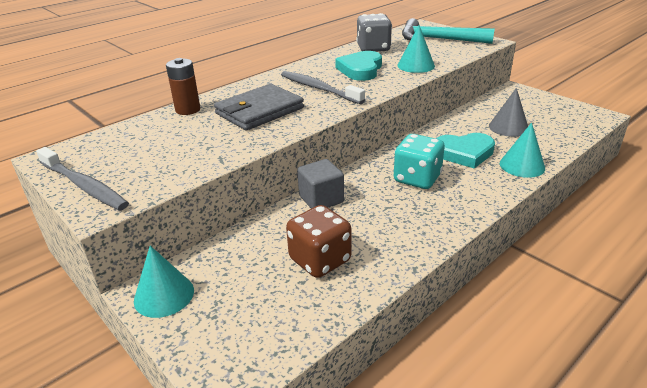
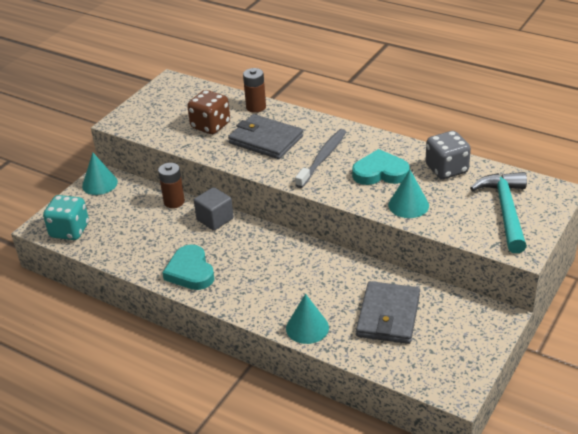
camera: 75 degrees right, 5 degrees up
(84, 186) = (140, 107): grey toothbrush -> none
(264, 226) = (174, 202): none -> brown battery
(320, 260) = (143, 235): brown dice -> brown dice (210, 126)
(417, 179) = (261, 264): turquoise dice -> turquoise dice (69, 231)
(464, 153) = (317, 288): turquoise heart -> turquoise heart (190, 271)
(508, 127) = (388, 315): grey cone -> grey wallet

